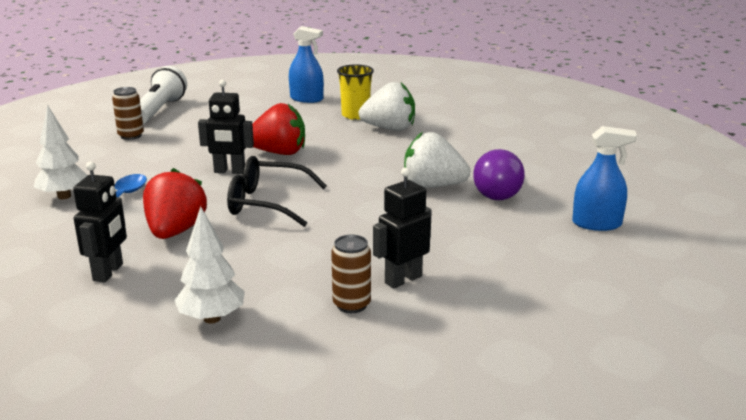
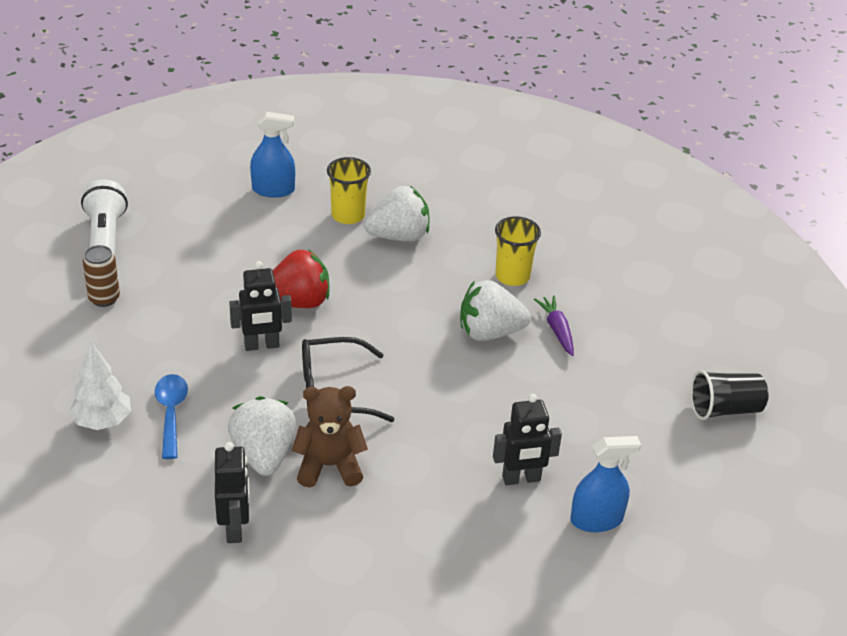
camera: 20 degrees left, 15 degrees up
(175, 231) = (263, 455): red strawberry -> white strawberry
(212, 318) = (373, 567): white tree -> none
(226, 246) = (329, 466): none -> brown teddy bear
(351, 305) = (490, 522): brown can -> none
(403, 279) = (521, 479): black robot -> black robot turned 135 degrees counterclockwise
(474, 158) = (512, 276): none -> yellow cup
(497, 192) = (557, 330): purple light bulb -> purple carrot
(596, 224) = (667, 364): blue spray bottle -> blue spray bottle (596, 519)
(646, 261) = (725, 409): none -> black cup

